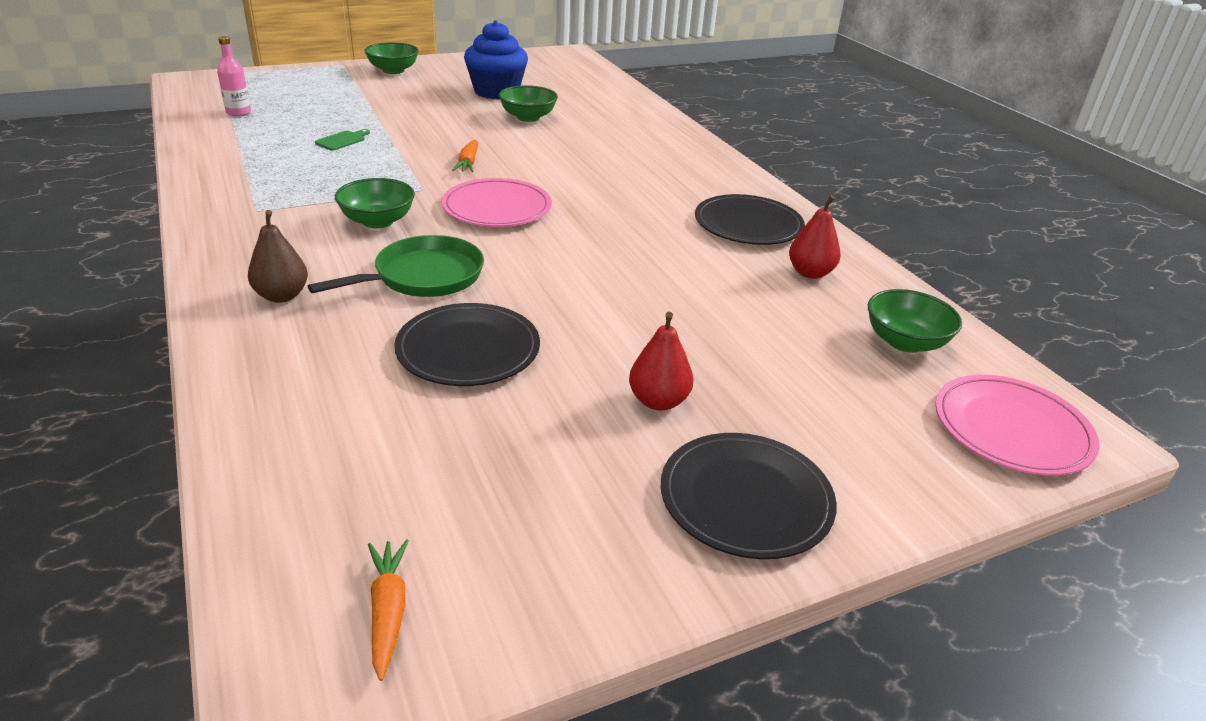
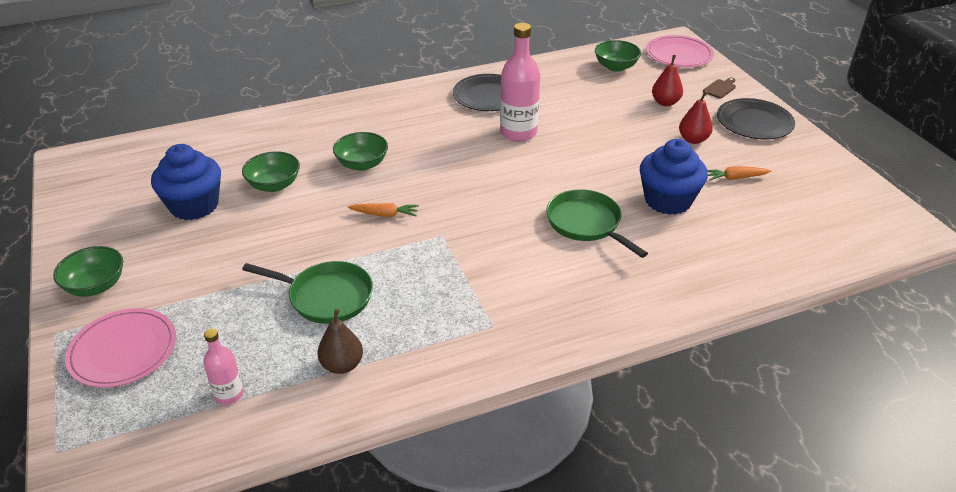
camera: 85 degrees left, 5 degrees up
(282, 296) = (628, 285): brown pear -> brown pear (342, 365)
(342, 140) = (326, 297): green cutting board -> green pan
(377, 221) = (504, 253): green bowl -> green bowl (362, 164)
(388, 611) = (863, 211): orange carrot -> orange carrot (735, 178)
(468, 349) = (668, 200): black plate -> blue cupcake
(497, 208) = (473, 196): pink plate -> pink plate (123, 351)
(651, 241) = (518, 132): none -> pink bottle
(810, 273) = (549, 83): red pear -> red pear (665, 102)
(882, 470) = (720, 88): none -> brown cutting board

